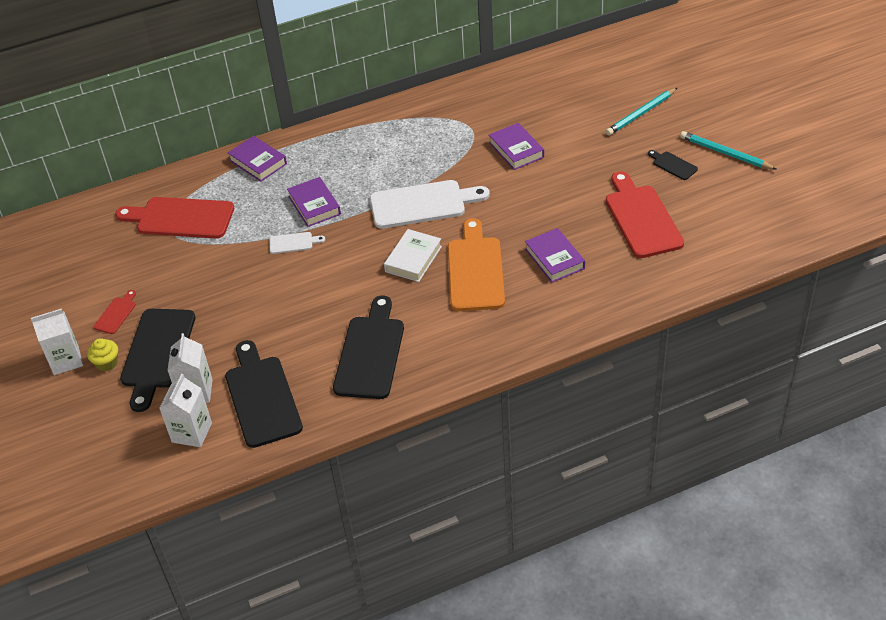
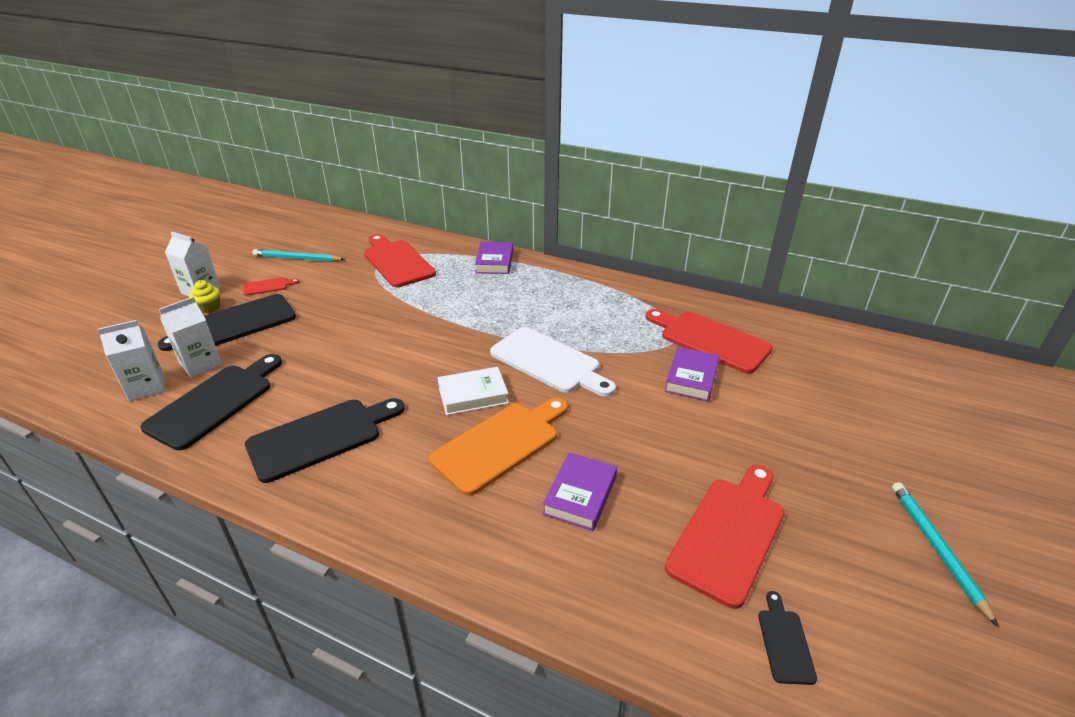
camera: 45 degrees right, 10 degrees down
(293, 243) = (423, 321): white cutting board -> none
(314, 205) = (478, 309): purple book -> none
(492, 116) = (710, 340): none -> red cutting board
(641, 113) = (871, 434): turquoise pencil -> turquoise pencil (297, 258)
(673, 165) = (845, 509): black cutting board -> black cutting board (785, 642)

